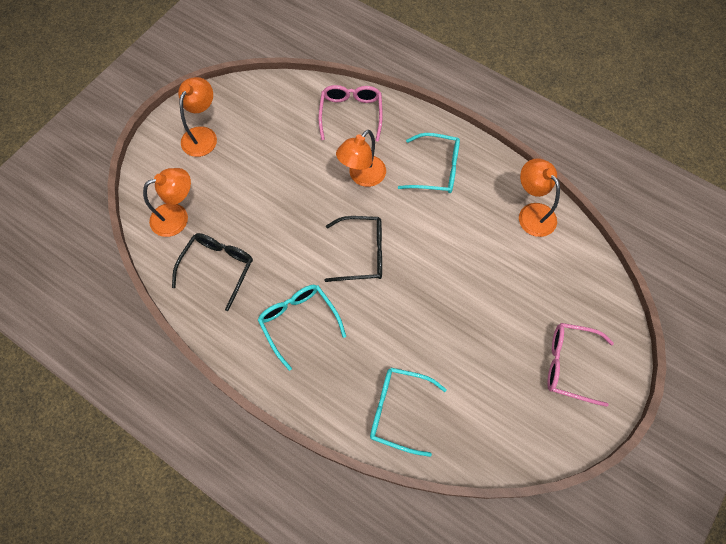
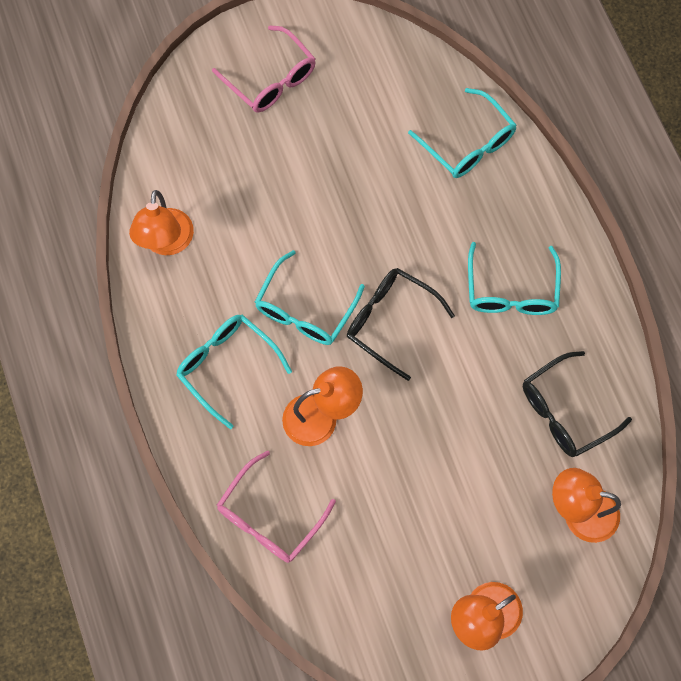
camera: 145 degrees left, 5 degrees up
(418, 227) = (305, 309): none -> turquoise glasses

